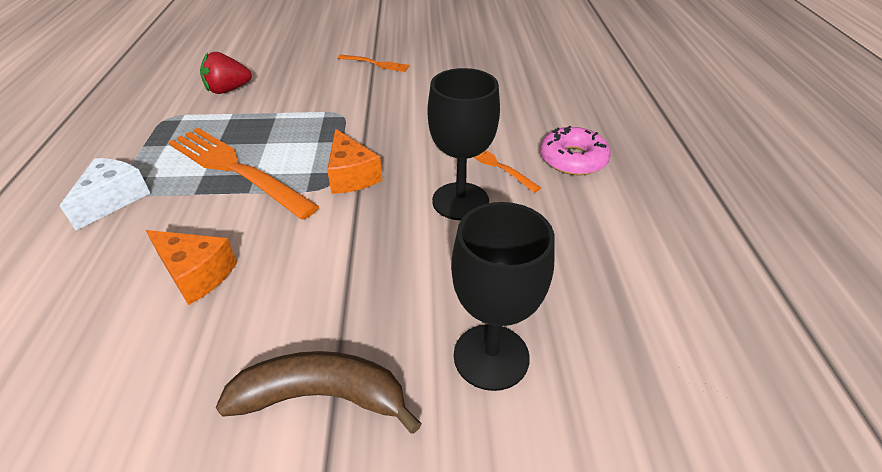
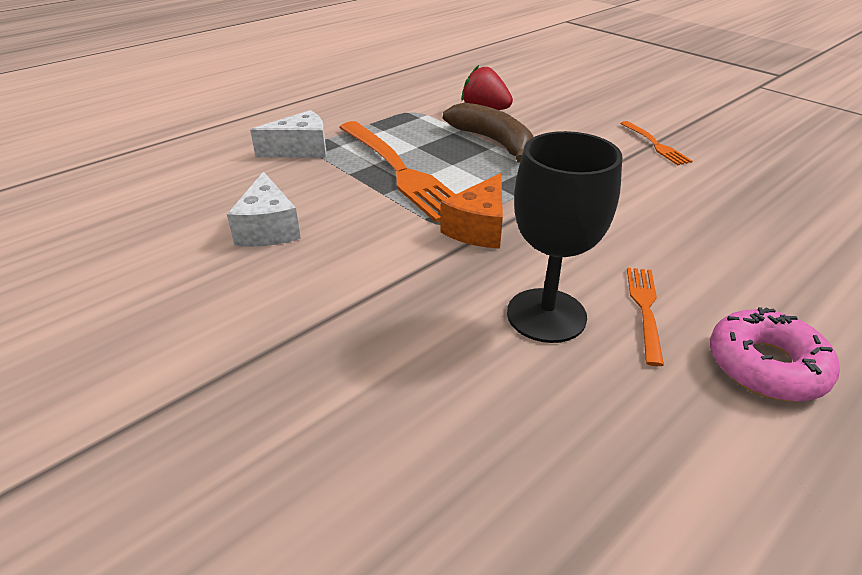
camera: 50 degrees right, 5 degrees down
(196, 274) = (268, 228): orange cheese -> white cheese
(235, 169) = (400, 171): orange fork -> orange fork turned 150 degrees clockwise
(322, 397) = (200, 376): brown banana -> brown banana (493, 141)
(491, 356) = (349, 473): black goblet -> none

